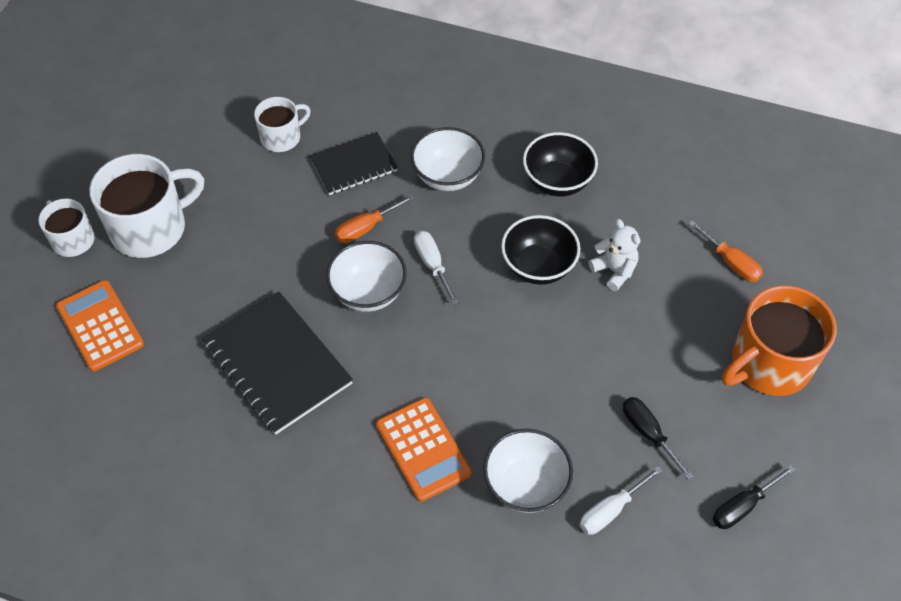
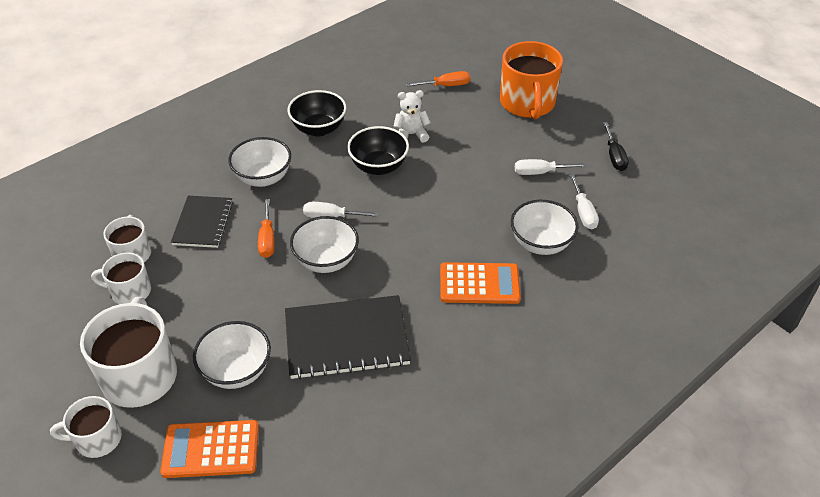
camera: 60 degrees left, 10 degrees down
(192, 296) = (237, 371): none -> white bowl
(236, 163) = (130, 292): none -> white mug
(648, 433) = (540, 172): black screwdriver -> white screwdriver

